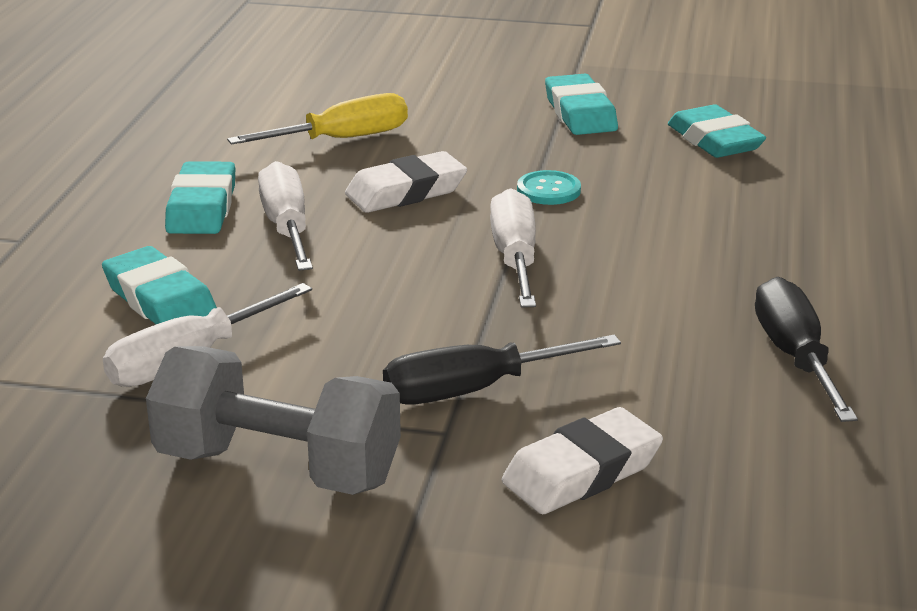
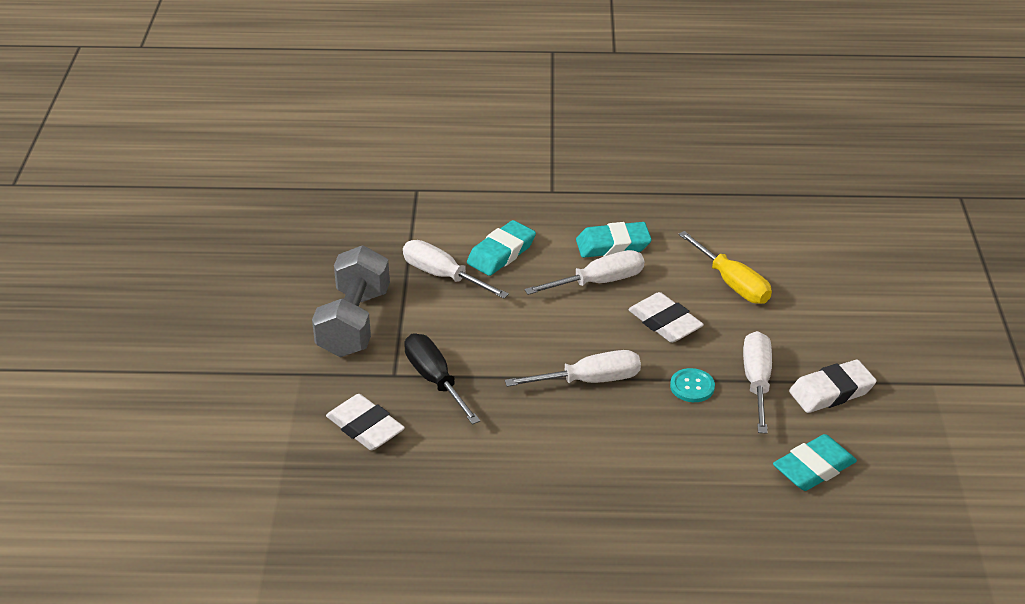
camera: 80 degrees right, 10 degrees up
(551, 151) = (757, 382): none -> white screwdriver
(580, 113) = (831, 392): turquoise eraser -> white eraser
(795, 357) = (499, 512): black screwdriver -> none

